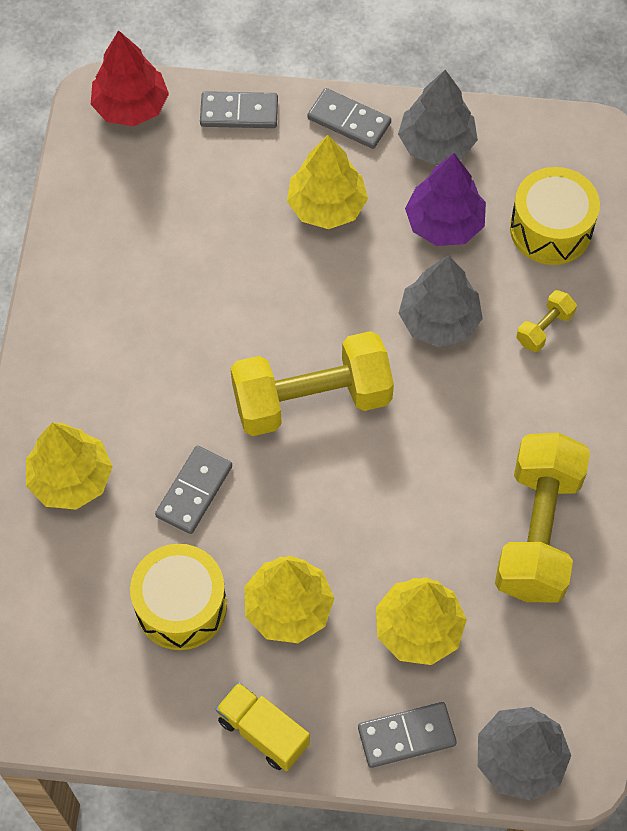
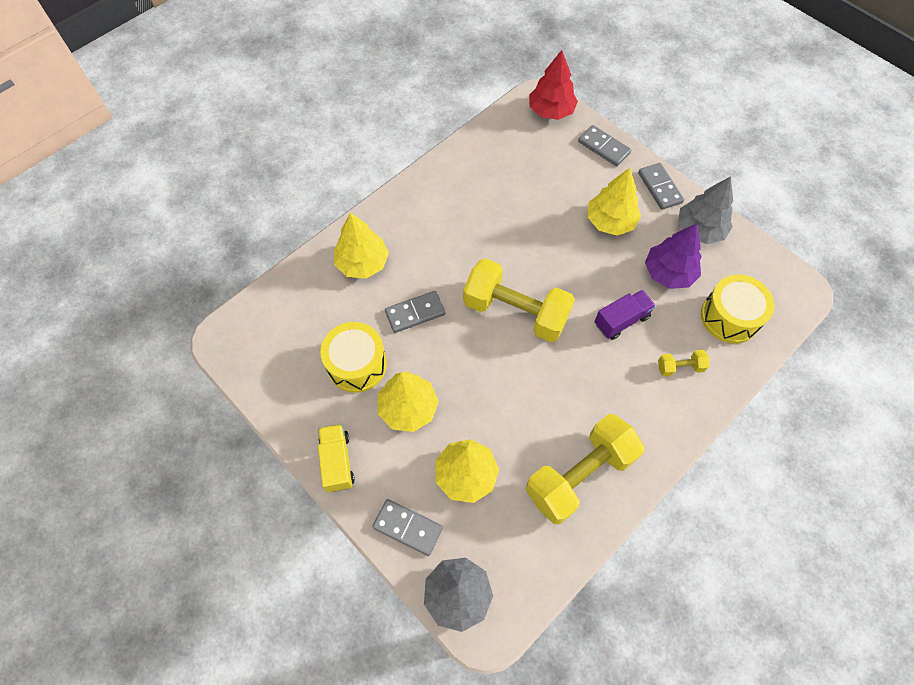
camera: 40 degrees right, 0 degrees up
(439, 320) = (621, 320): grey tree -> purple truck

